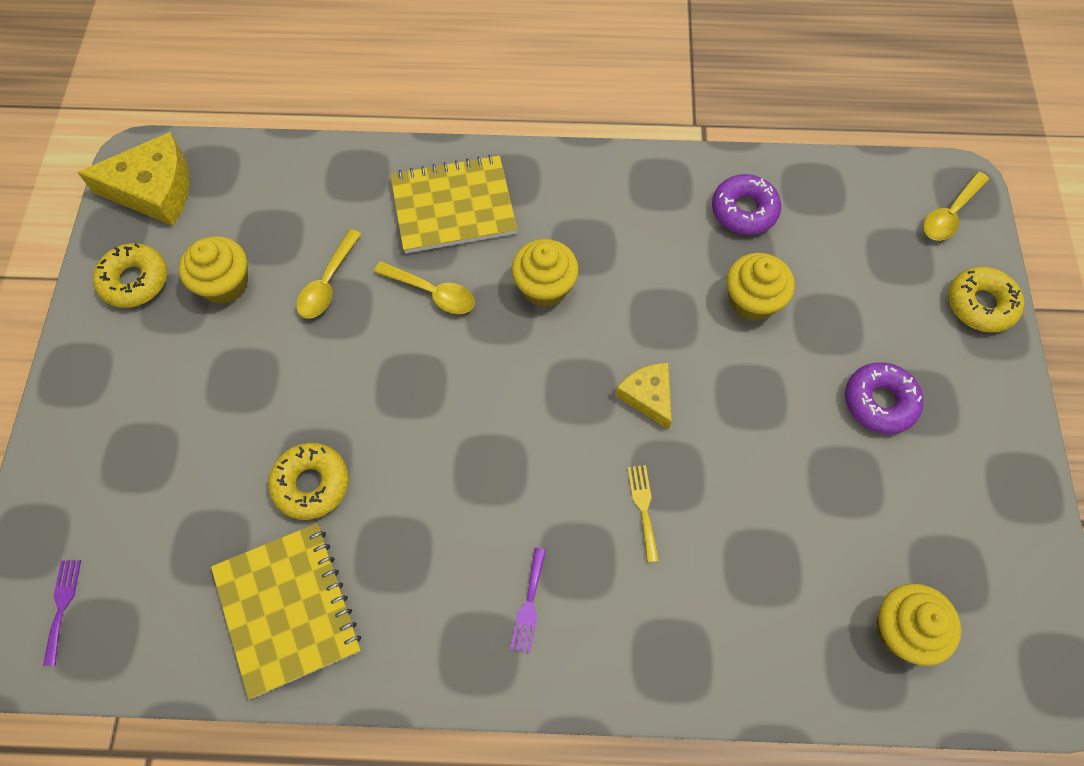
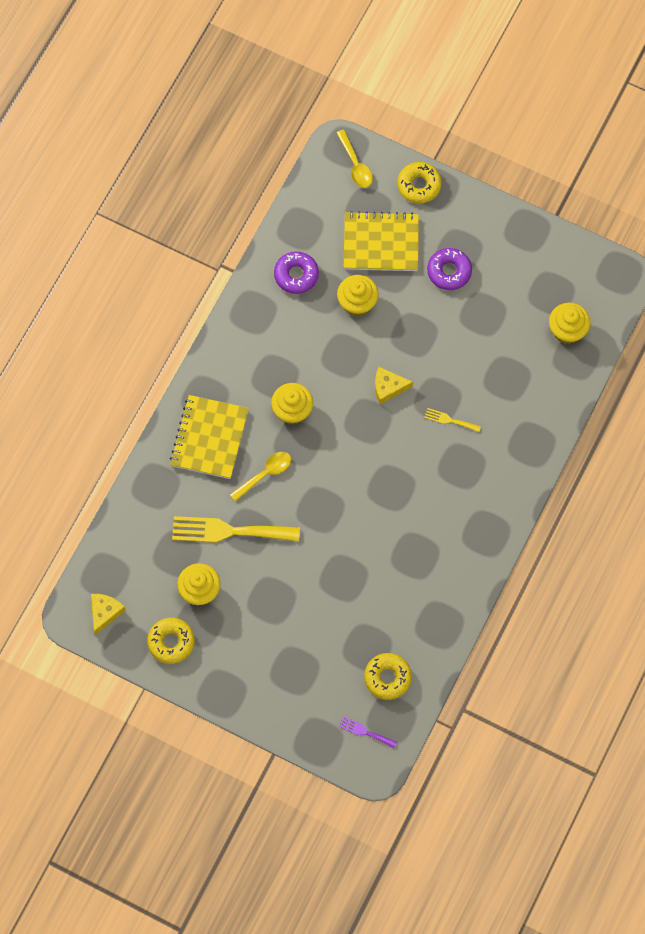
camera: 65 degrees left, 5 degrees up
(154, 190) = (105, 612): yellow cheese -> yellow cheese, size x0.59
(288, 609) = (420, 618): yellow notebook -> yellow notebook (381, 243)
(311, 484) = (355, 583): yellow donut -> yellow donut (387, 678)
(327, 283) = (229, 531): yellow spoon -> yellow fork
(529, 604) = (473, 499): purple fork -> none

